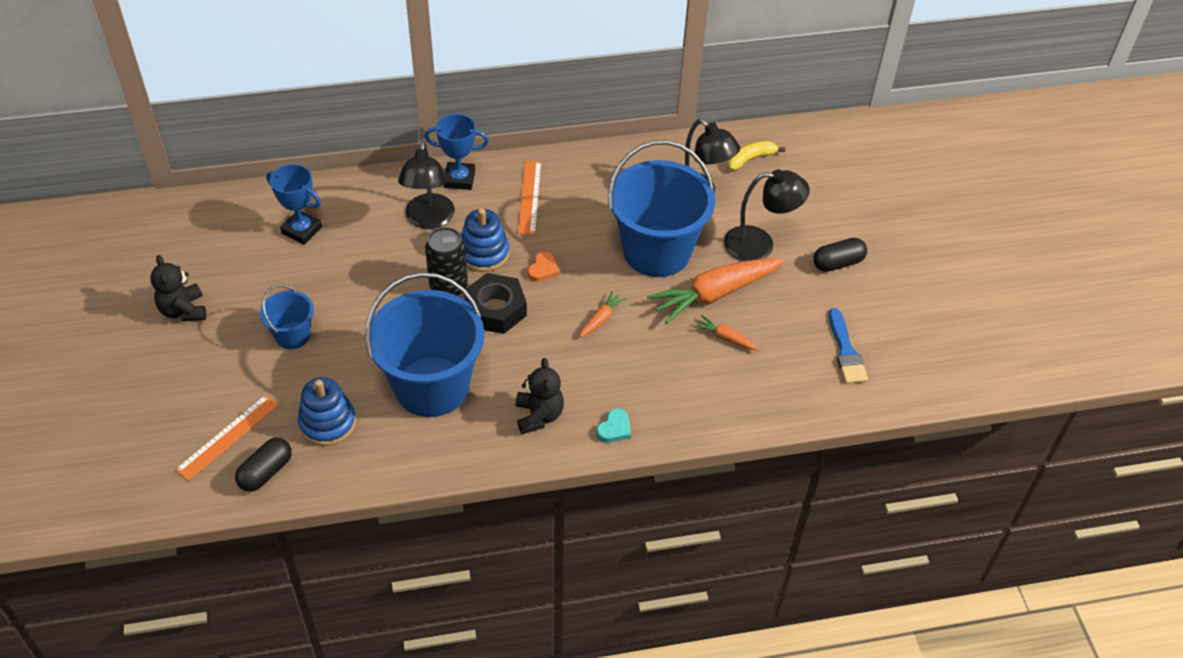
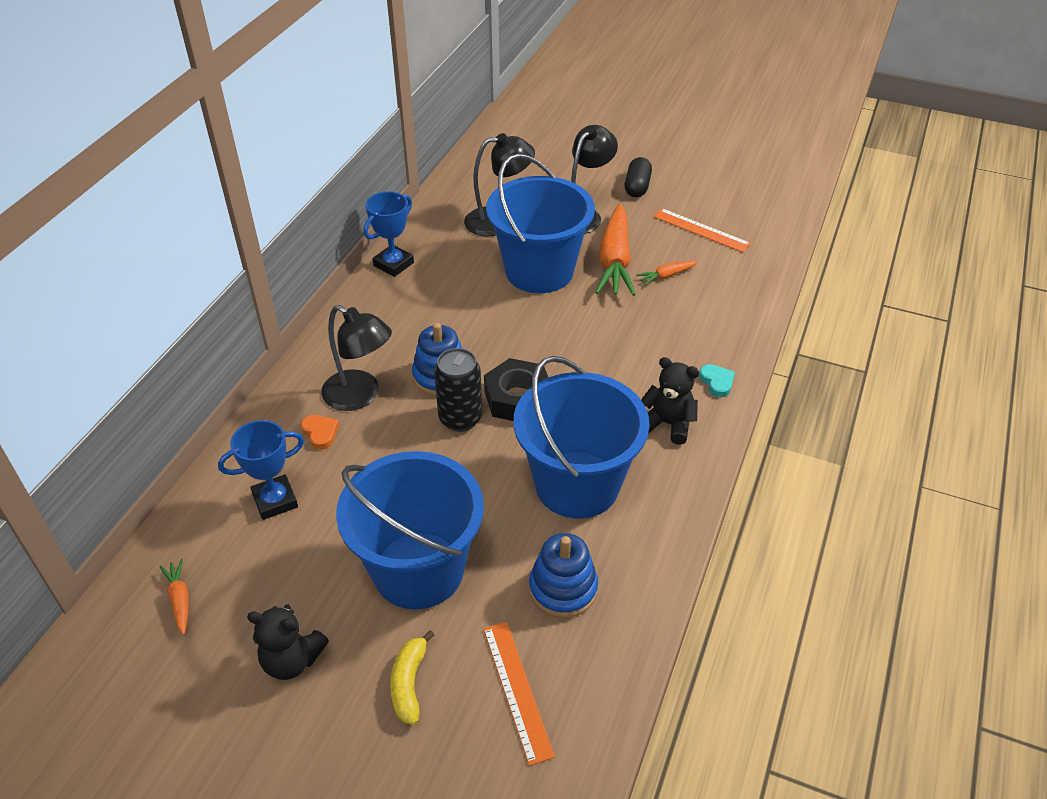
camera: 55 degrees left, 5 degrees down
(266, 472) = (592, 673): black capsule -> none
(292, 335) = (418, 570): blue bucket -> blue bucket, size x2.08
(459, 179) = (329, 352): blue trophy -> blue trophy (393, 264)
(529, 197) = (400, 317): orange ruler -> orange ruler (701, 230)
(543, 269) = (497, 346): orange heart -> orange heart (320, 433)
(601, 319) = (587, 336): orange carrot -> orange carrot (180, 600)
(750, 159) = (487, 178): yellow banana -> yellow banana (409, 683)
(846, 351) = (728, 223): blue brush -> none

